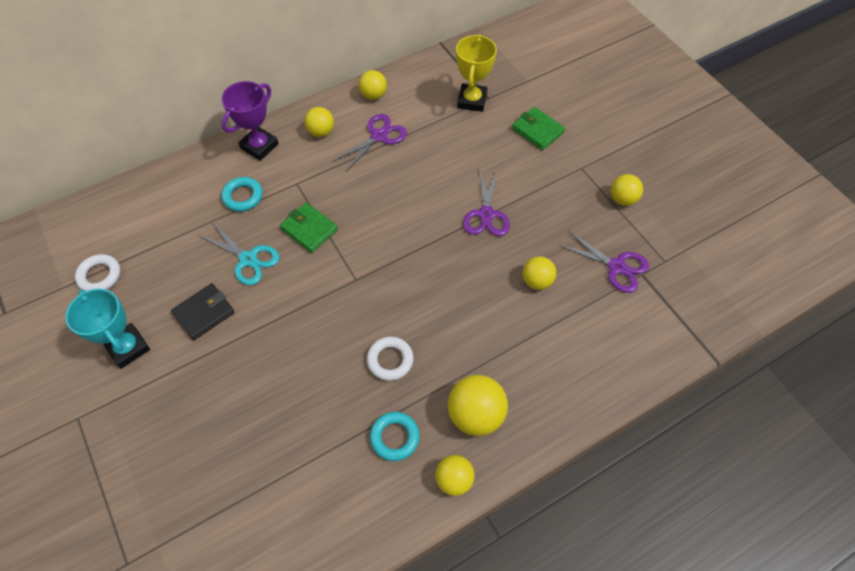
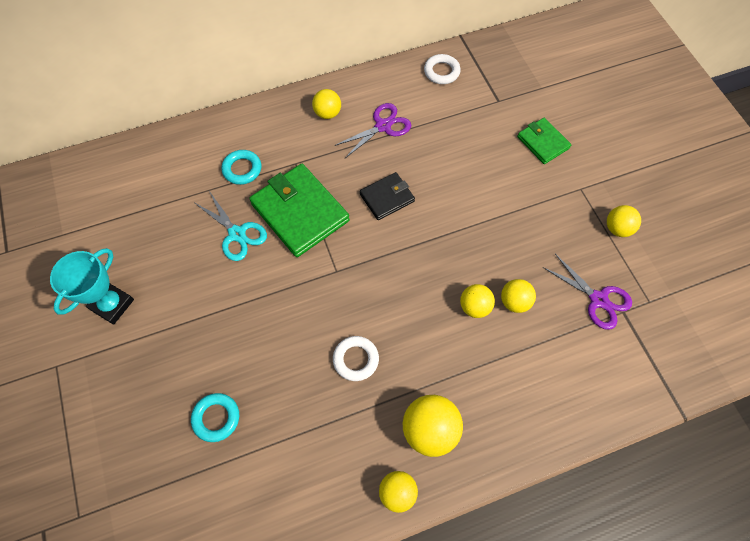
camera: 10 degrees right, 5 degrees up
(99, 276) = (97, 229): white ring -> white ring (441, 72)
(128, 347) = (112, 304): turquoise trophy -> turquoise trophy turned 60 degrees clockwise
(204, 313) = (187, 282): black wallet -> black wallet (387, 198)
(259, 146) = (266, 120): purple trophy -> none
(309, 229) = (300, 212): green wallet -> green wallet, size x1.80
(373, 95) = (385, 82): yellow ball -> yellow ball (474, 307)
(394, 437) = (347, 439): turquoise ring -> turquoise ring (216, 418)
(472, 100) = (481, 101): yellow trophy -> none
(486, 214) = (476, 224): purple scissors -> none

